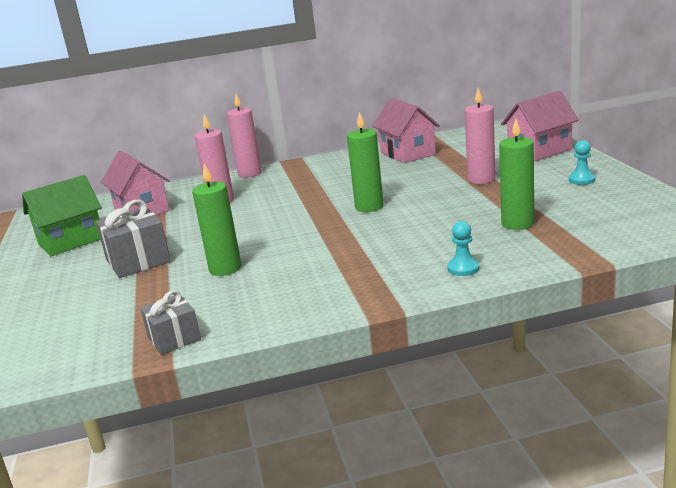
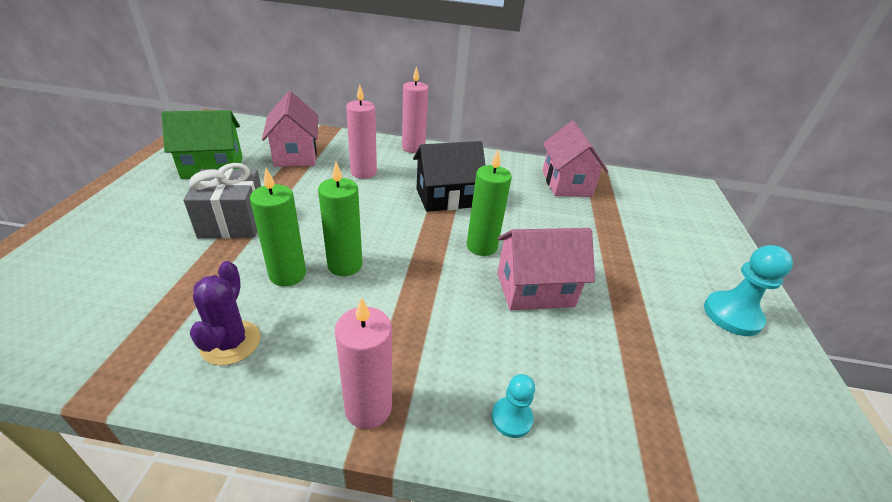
camera: 15 degrees right, 15 degrees up
(174, 338) = (148, 368): grey gift -> none
(223, 309) = (231, 343): none -> purple cactus
(312, 192) = (446, 198): none -> black house
(481, 179) = (618, 258): pink candle -> pink candle (368, 408)
(517, 223) = (619, 361): green candle -> green candle (345, 265)
(539, 151) = (702, 241): pink house -> pink house (535, 289)
(581, 180) = (732, 315): turquoise pawn -> turquoise pawn, size x1.71

